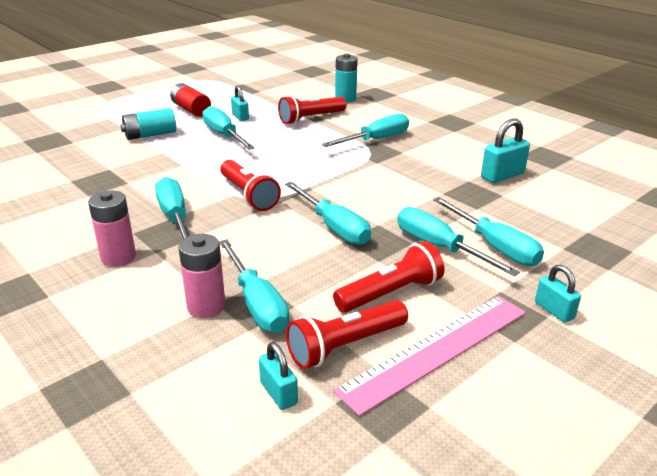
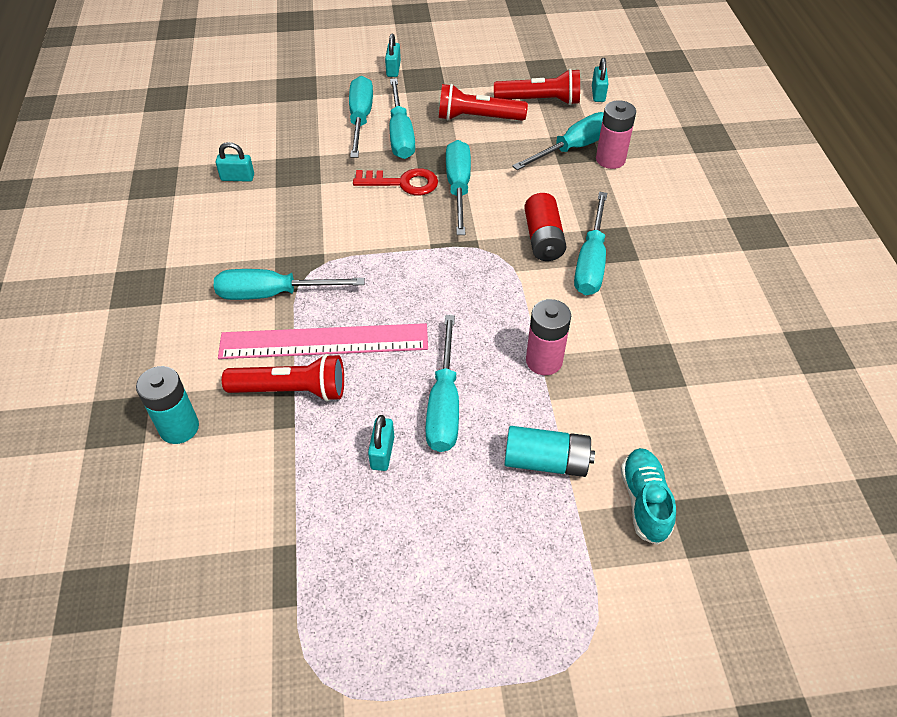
camera: 145 degrees left, 20 degrees up
(87, 138) = (644, 501): none -> turquoise shoe
(118, 257) = (661, 233): pink battery -> pink battery (544, 361)
(191, 110) = (441, 524): red battery -> red battery (543, 239)
(248, 195) = (500, 262): red flashlight -> none
(256, 303) = (573, 148): turquoise screwdriver -> turquoise screwdriver turned 45 degrees clockwise
(382, 214) = (402, 183): none -> red key
(437, 350) = (490, 79): pink ruler -> pink ruler (324, 341)
(502, 175) = (237, 177): turquoise padlock -> turquoise padlock, size x0.63

